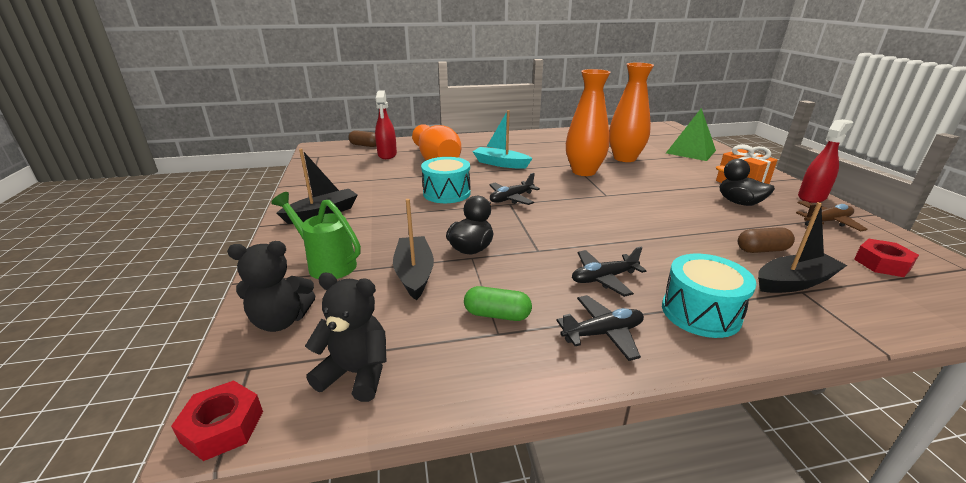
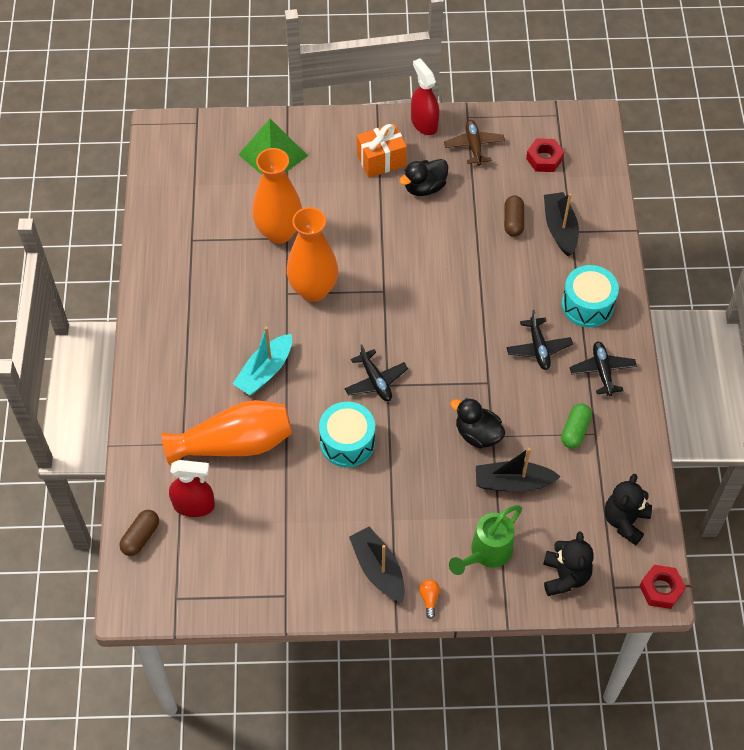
camera: 80 degrees left, 30 degrees up
(284, 238) = (429, 599): none -> orange light bulb

